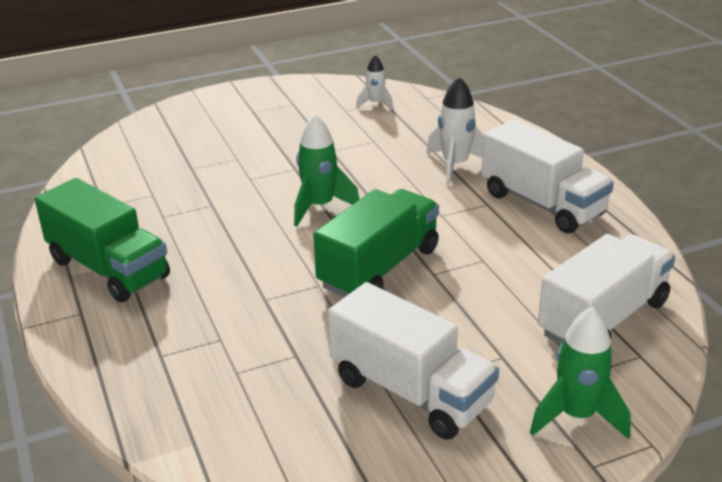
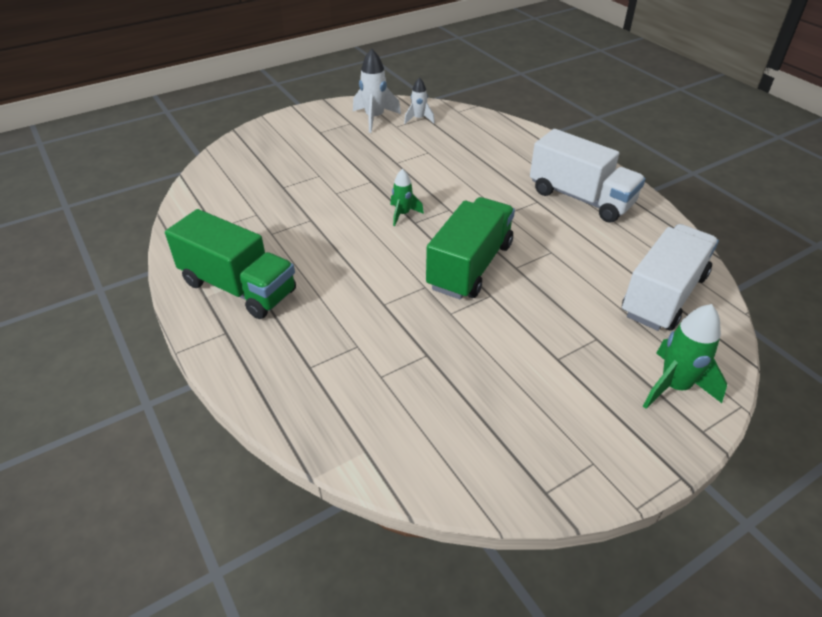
camera: 10 degrees left, 10 degrees up
(319, 207) = (402, 214): green rocket -> green rocket, size x0.61
(411, 391) = (534, 378): white truck -> none
(455, 165) = (501, 169): white rocket -> white rocket (374, 118)

